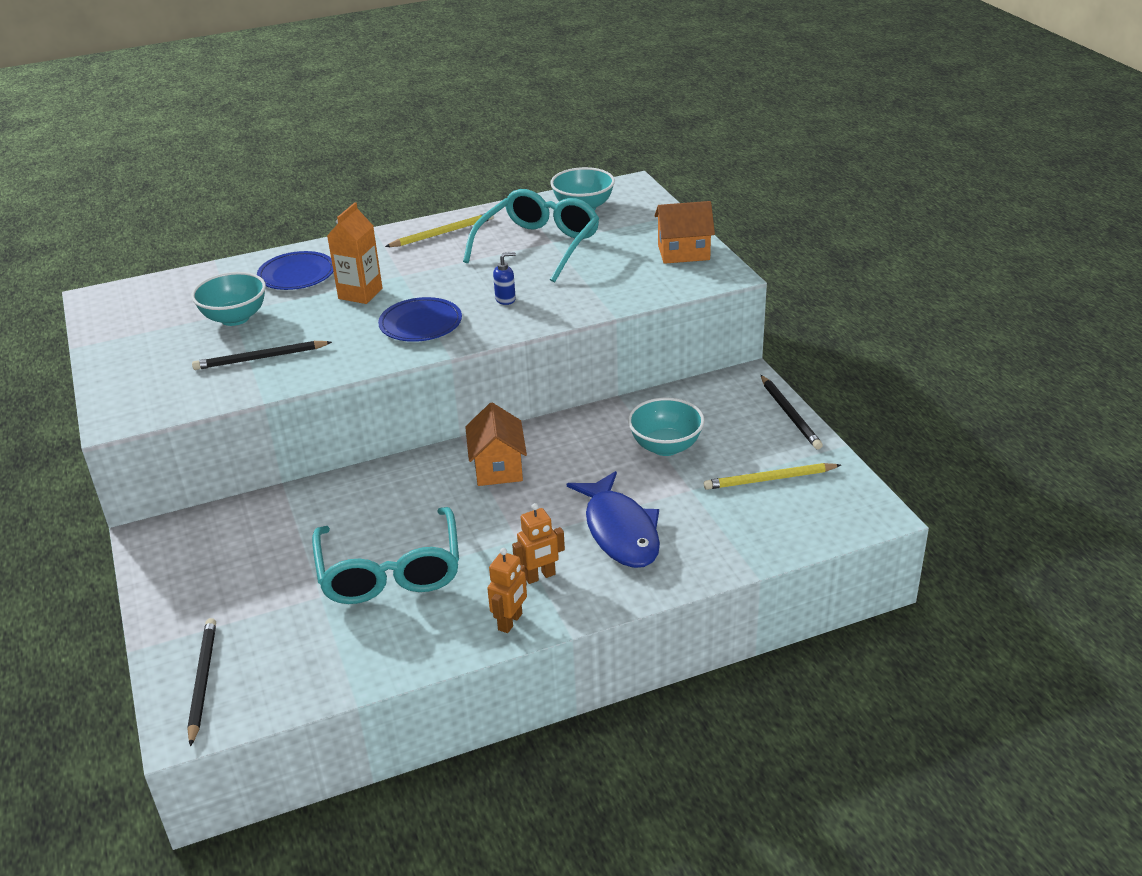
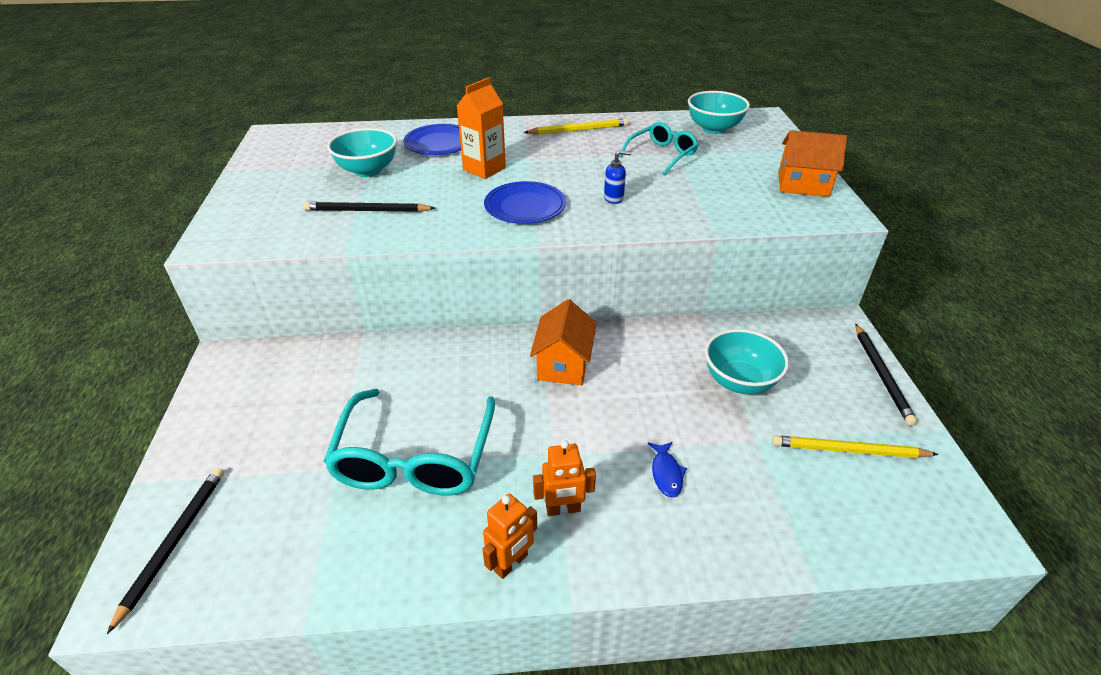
camera: 15 degrees right, 5 degrees up
(538, 245) = (662, 155): turquoise glasses -> turquoise glasses, size x0.58
(620, 531) = (666, 473): blue fish -> blue fish, size x0.42

